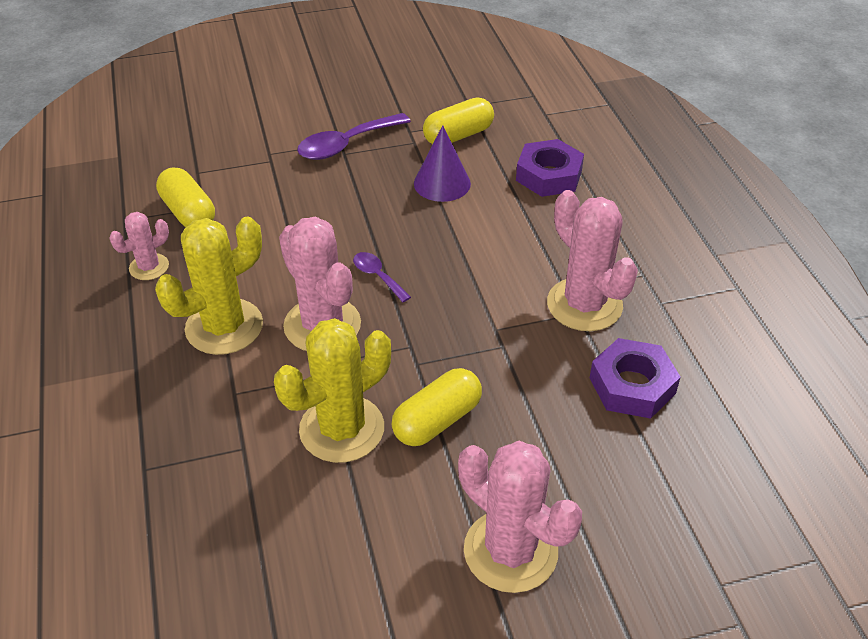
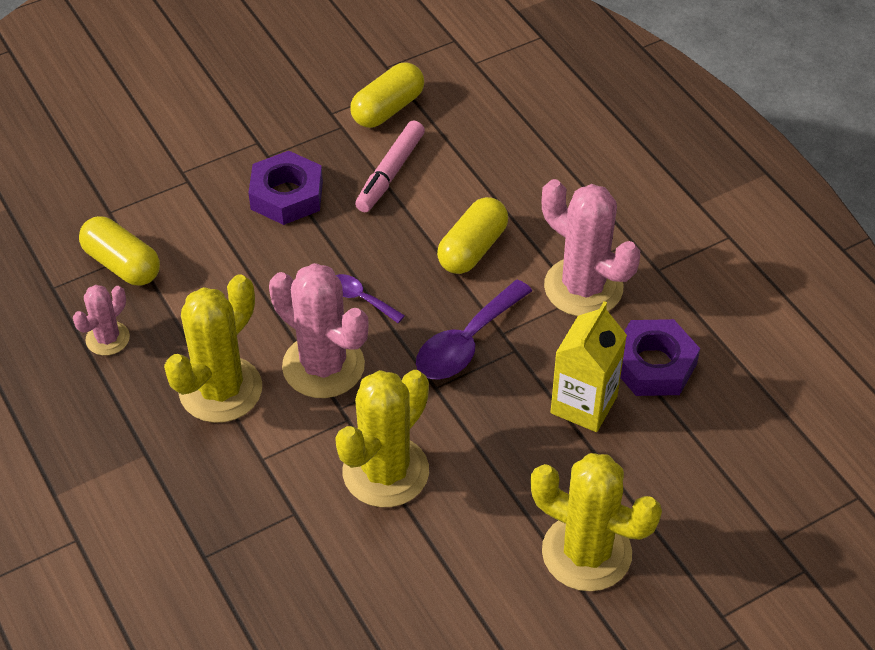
camera: 15 degrees left, 5 degrees up
(346, 145) = (266, 144): purple spoon -> purple spoon (466, 343)
(437, 420) = (476, 442): yellow capsule -> yellow capsule (472, 249)
(442, 183) = (390, 173): purple cone -> pink marker
(510, 551) = (586, 553): pink cactus -> yellow cactus
(549, 175) = (502, 141): purple nut -> purple nut (287, 195)
(552, 408) = (584, 404): none -> yellow carton

